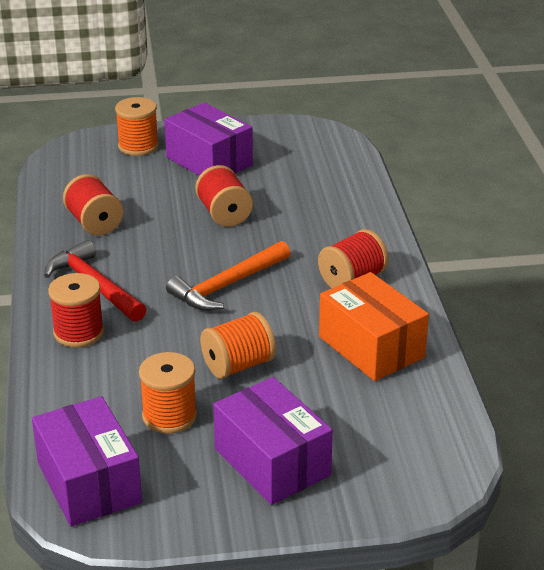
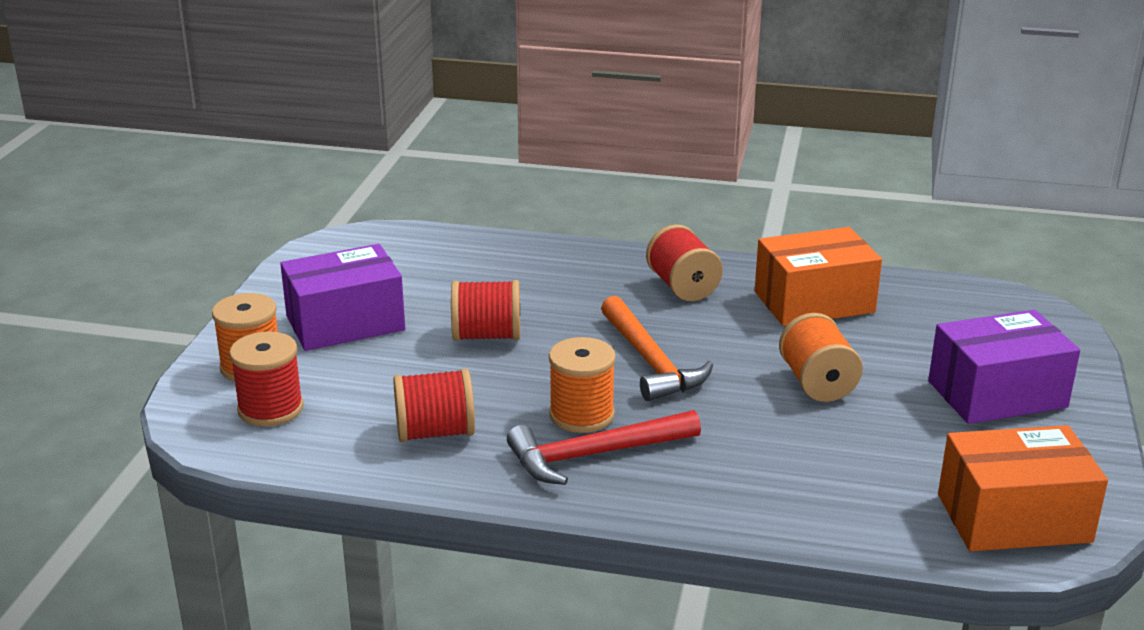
camera: 70 degrees left, 5 degrees down
(79, 332) = (699, 483): red spool -> red spool (270, 409)
(89, 483) = (1013, 518): purple box -> orange box
(169, 416) = (899, 443): orange spool -> orange spool (581, 415)

